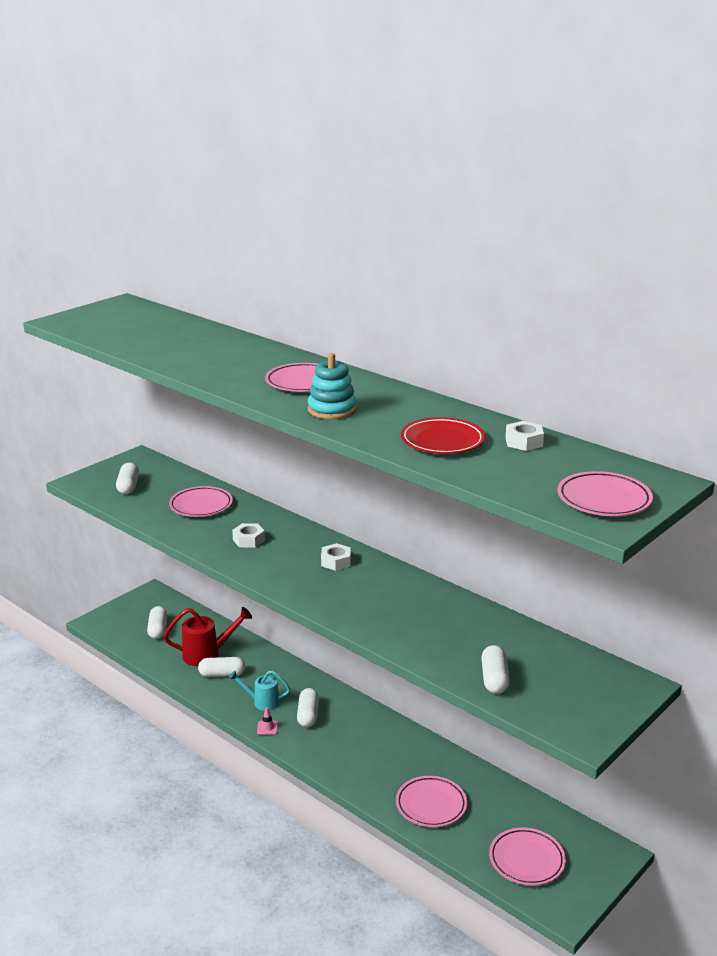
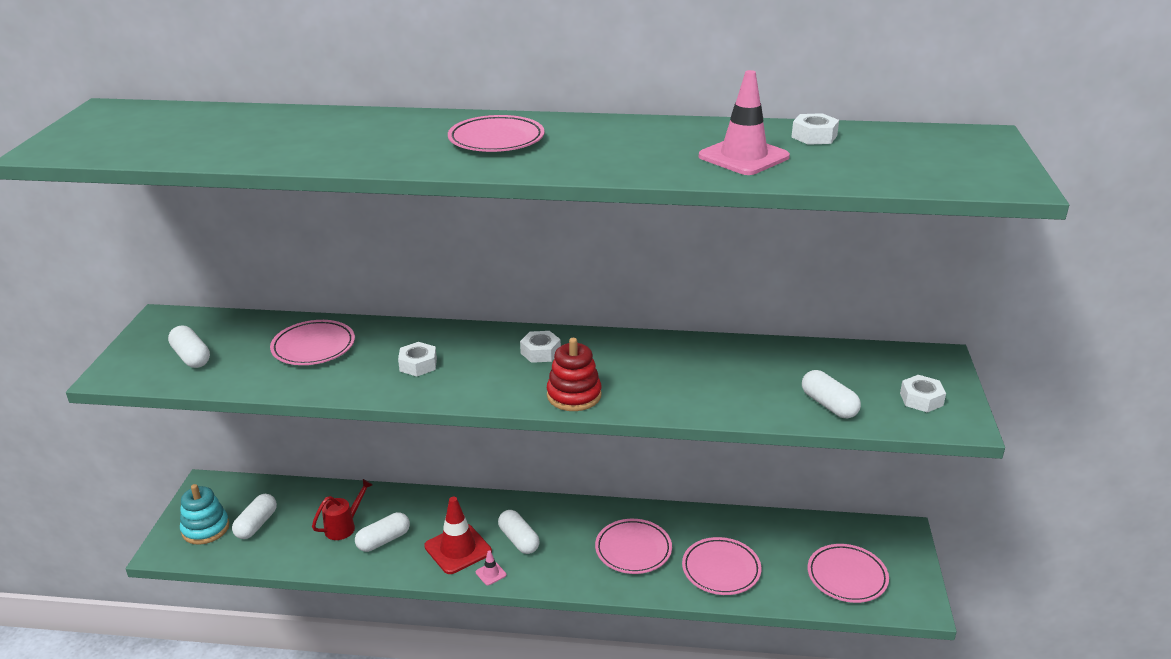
camera: 35 degrees left, 5 degrees up
(158, 629) = (256, 524): white capsule -> white capsule turned 60 degrees clockwise
(206, 654) = (344, 527): red watering can -> red watering can, size x0.66
(262, 702) = (458, 549): turquoise watering can -> red traffic cone
(321, 598) = (574, 395): none -> red stacking toy
(332, 410) = (580, 158): turquoise stacking toy -> turquoise stacking toy (205, 528)
(442, 441) = (743, 157): red plate -> pink traffic cone
(576, 706) = (921, 399): none -> white nut
(604, 499) = (972, 165): pink plate -> pink plate (633, 550)

